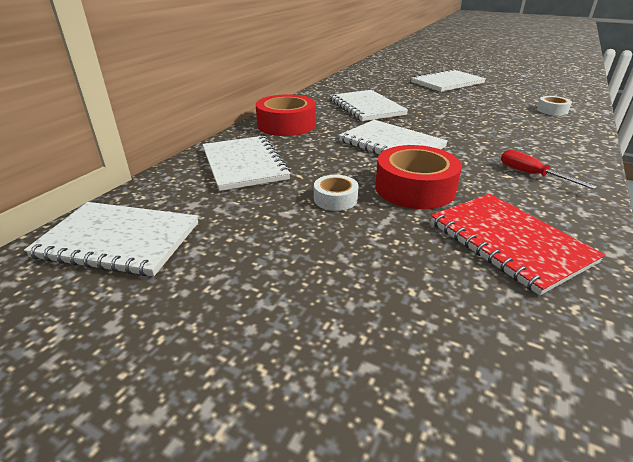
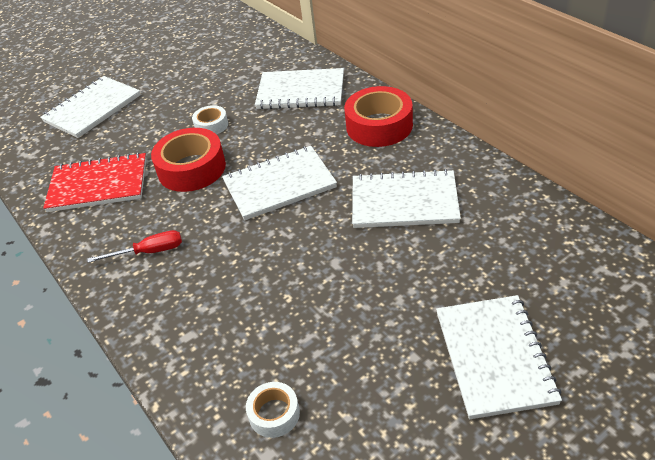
camera: 120 degrees right, 10 degrees up
(118, 240) = (236, 44): white notebook -> white notebook (92, 108)

